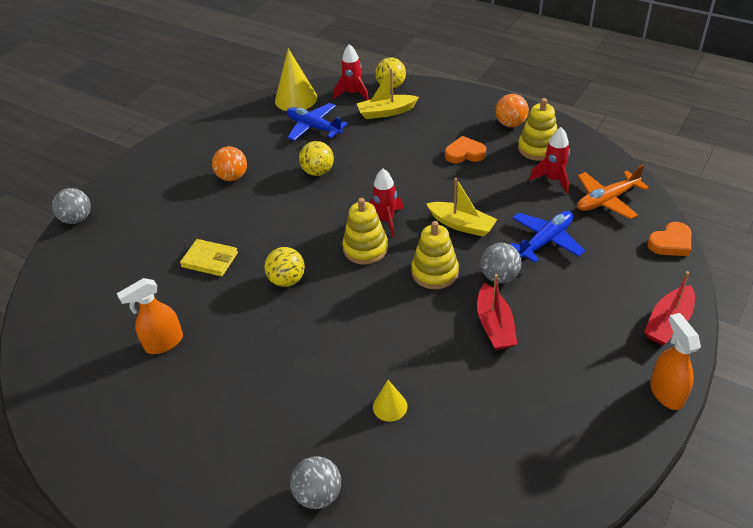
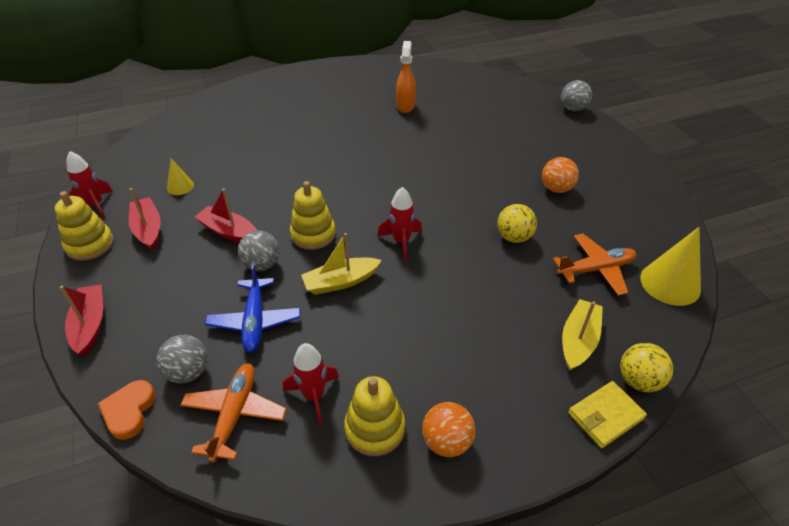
camera: 125 degrees right, 0 degrees up
(210, 260) = (461, 144): yellow wallet -> yellow wallet (605, 416)
(287, 280) = (398, 166): yellow ball -> none
(313, 127) = (596, 269): blue plane -> orange plane
(318, 494) = (238, 115): grey ball -> grey ball (188, 372)
(353, 93) = (646, 335): red rocket -> red rocket (96, 205)
(365, 248) = (383, 214): yellow stacking toy -> yellow stacking toy (90, 244)
(390, 406) = (246, 158): yellow cone -> yellow cone (180, 186)
(464, 153) = (435, 355): orange heart -> none
(561, 386) = (148, 229): none -> red boat
(666, 392) = (66, 273): orange spray bottle -> none

